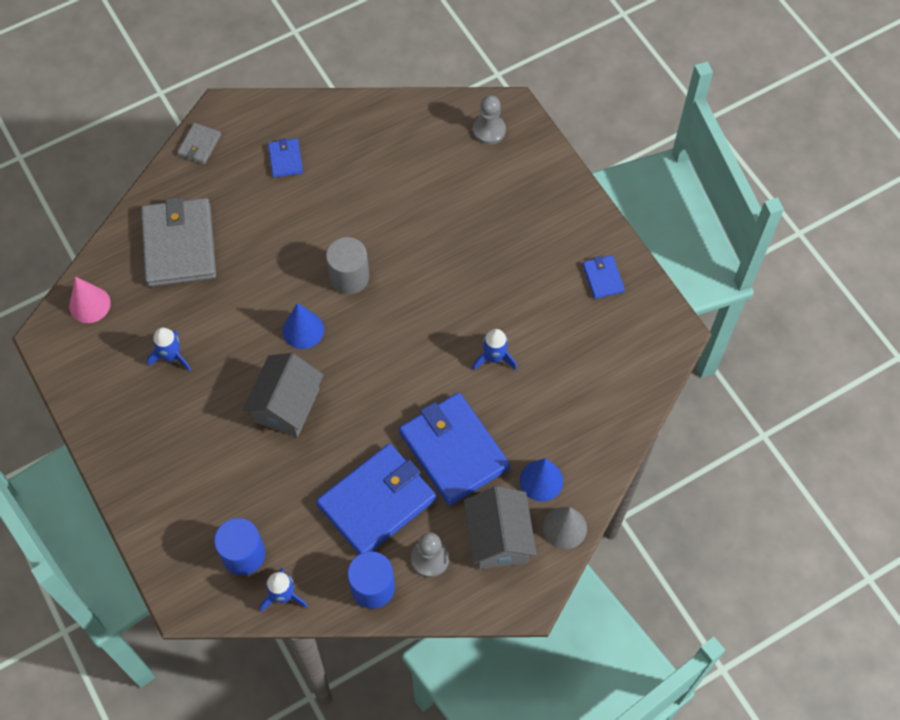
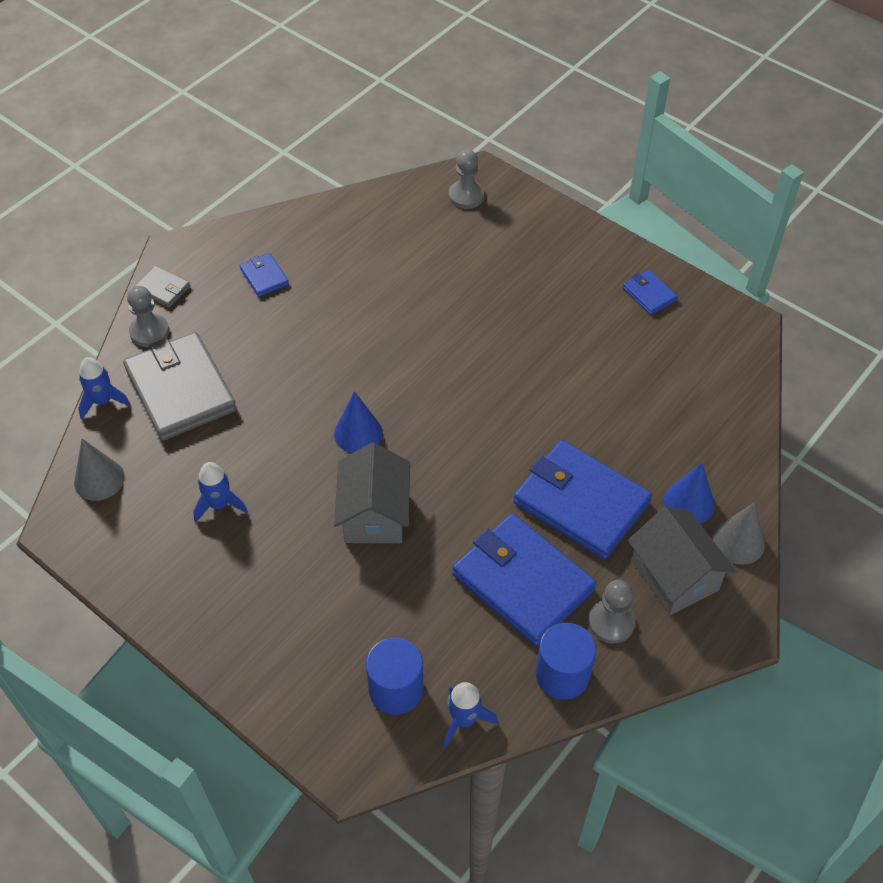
camera: 20 degrees left, 10 degrees down
(89, 304) = (99, 479): pink cone -> grey cone
(174, 183) = (149, 332): none -> grey pawn
(199, 145) = (163, 288): grey wallet -> grey wallet turned 60 degrees counterclockwise
(349, 277) = (385, 367): grey cylinder -> none
(376, 502) = (523, 582): blue wallet -> blue wallet turned 75 degrees counterclockwise
(494, 358) = (577, 399): blue rocket -> blue rocket (103, 401)

